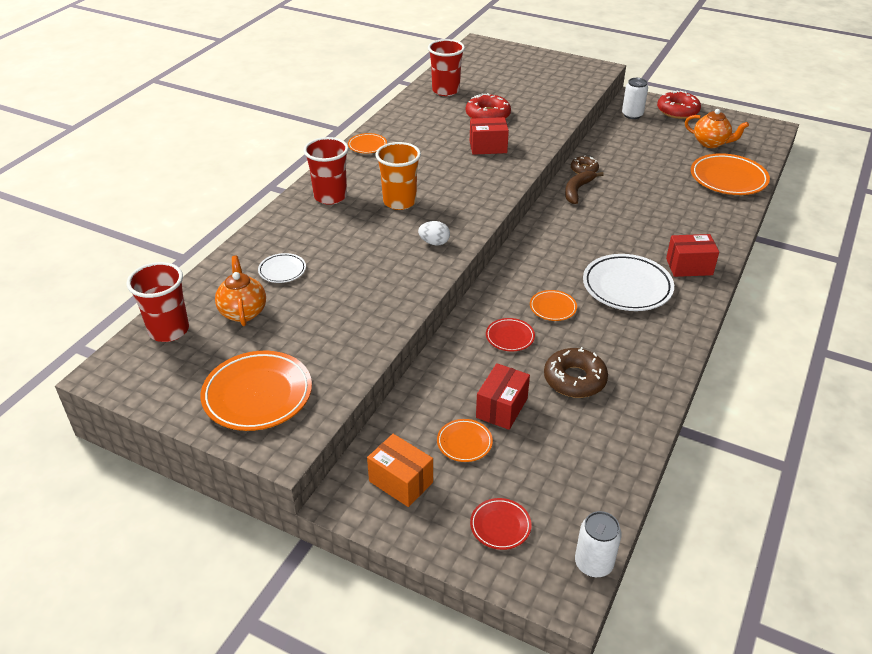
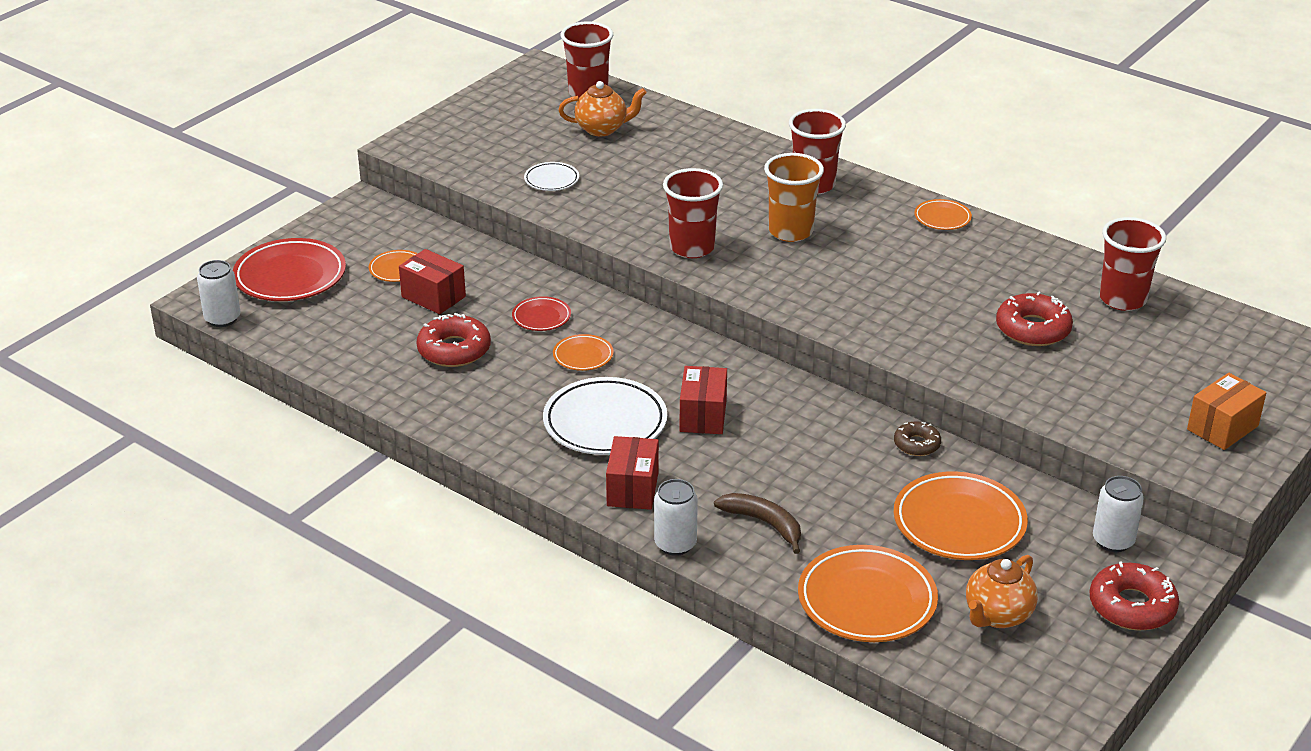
camera: 100 degrees right, 5 degrees down
(257, 395) = (477, 135): orange plate -> orange plate (959, 523)
(282, 270) = (666, 151): white plate -> white plate (551, 180)
(401, 481) = (368, 231): orange box -> orange box (1222, 428)
(434, 243) = (692, 248): white egg -> red cup
(488, 147) = (928, 316): red box -> red box (703, 416)
(500, 526) = (290, 276): red plate -> red plate, size x1.95
(574, 379) = (454, 350): brown donut -> red donut
(577, 190) = (853, 426): brown banana -> brown banana (764, 524)
(729, 244) = (675, 544): none -> white can

